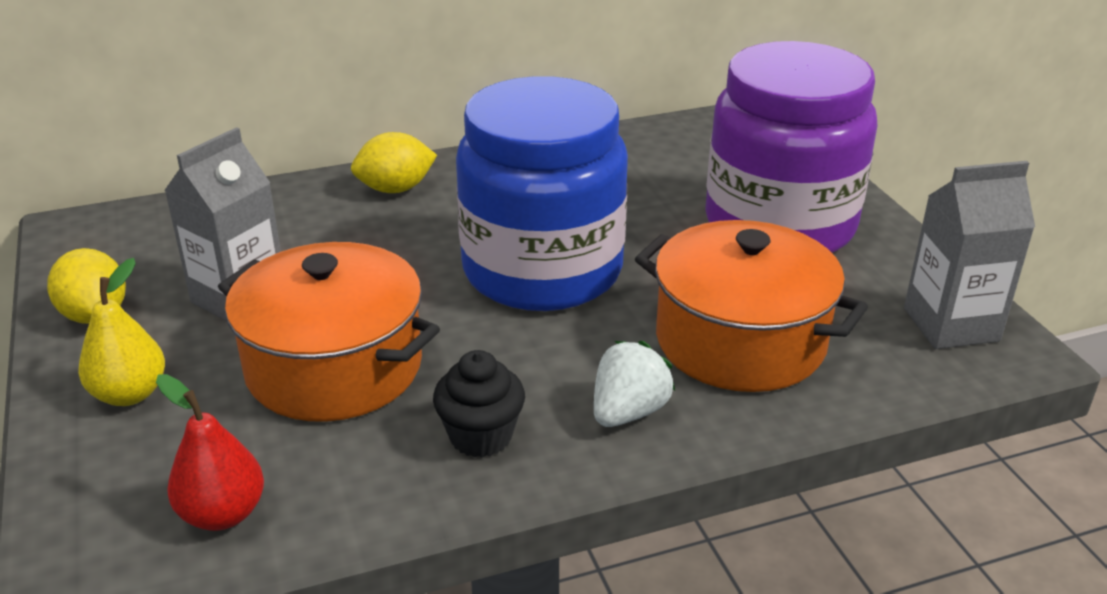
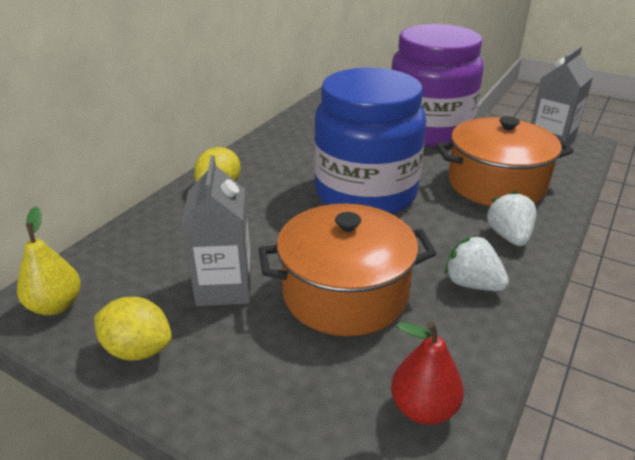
camera: 40 degrees left, 0 degrees up
(130, 394) = (248, 381): yellow pear -> yellow pear (56, 305)
(481, 436) = (472, 284): black cupcake -> white strawberry

